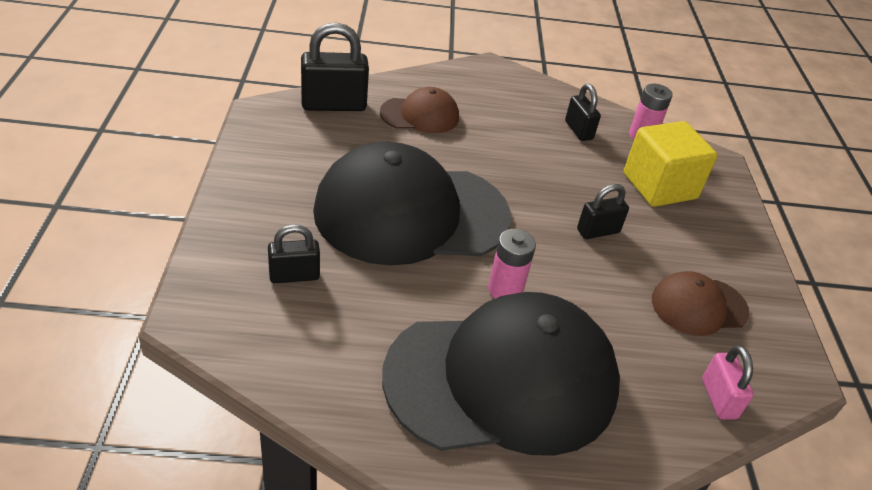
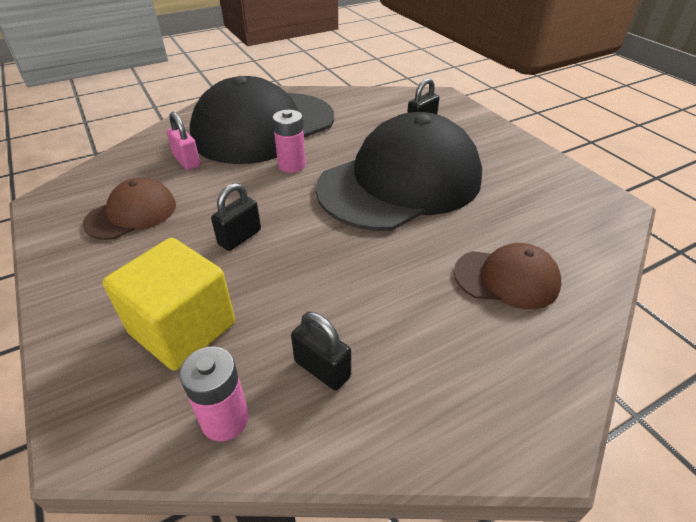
camera: 155 degrees right, 0 degrees up
(334, 105) = (586, 243): black padlock -> none
(420, 115) = (506, 278): brown cap -> brown cap turned 135 degrees counterclockwise
(718, 398) = (119, 164): pink padlock -> pink padlock (187, 161)

